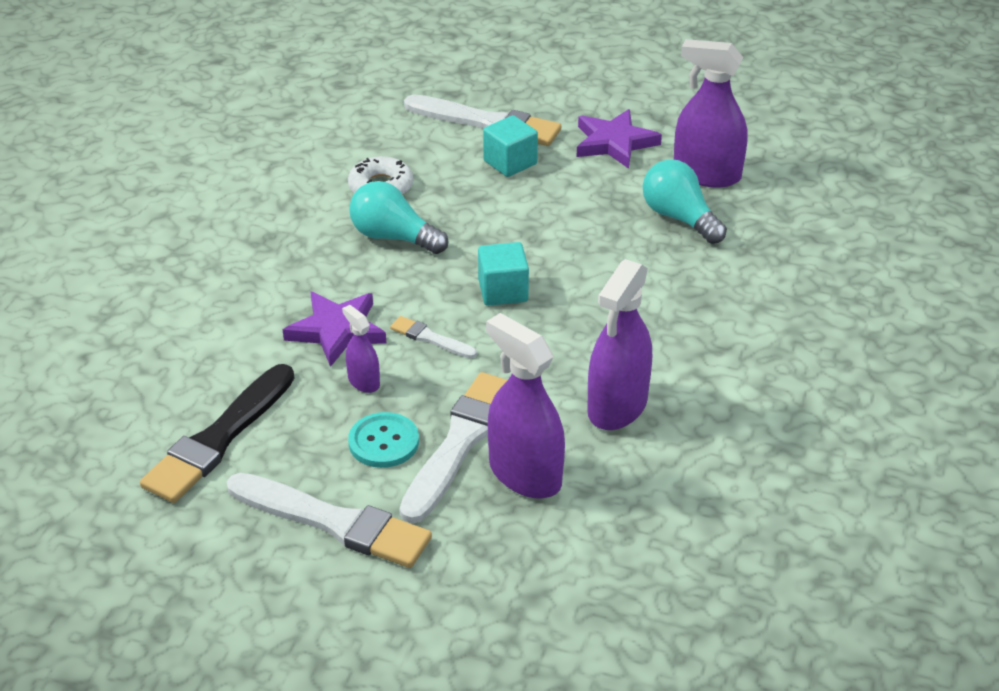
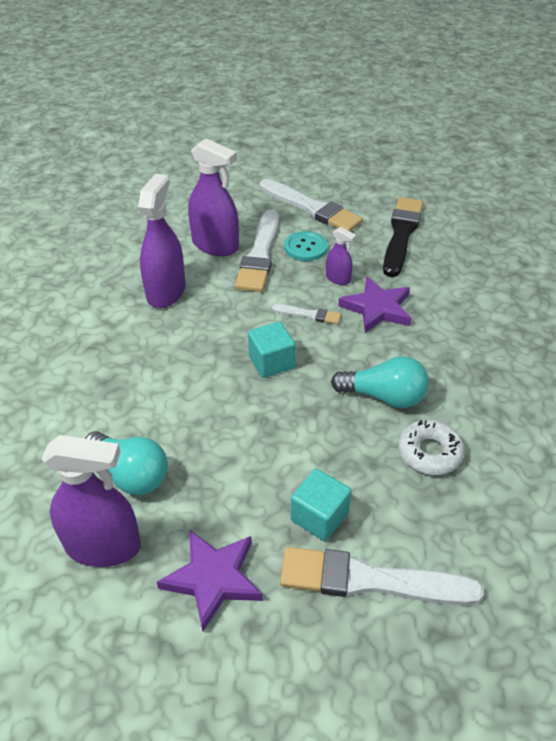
camera: 165 degrees right, 5 degrees up
(333, 522) = (311, 208): white brush -> white brush turned 150 degrees counterclockwise

